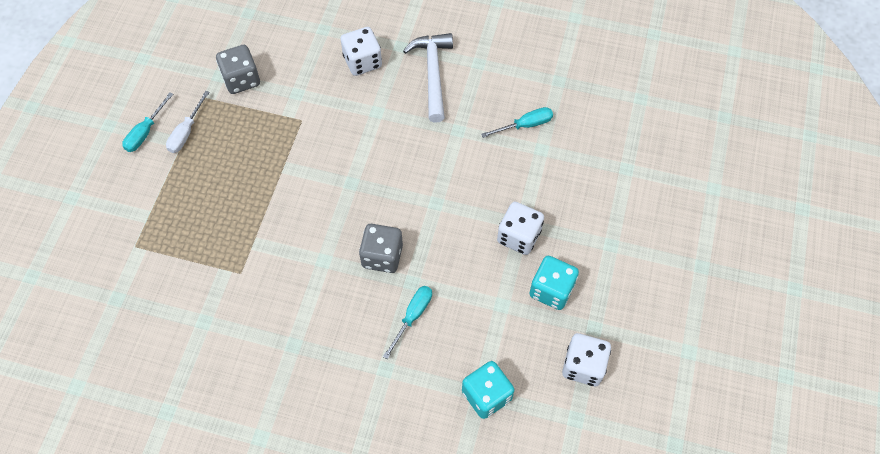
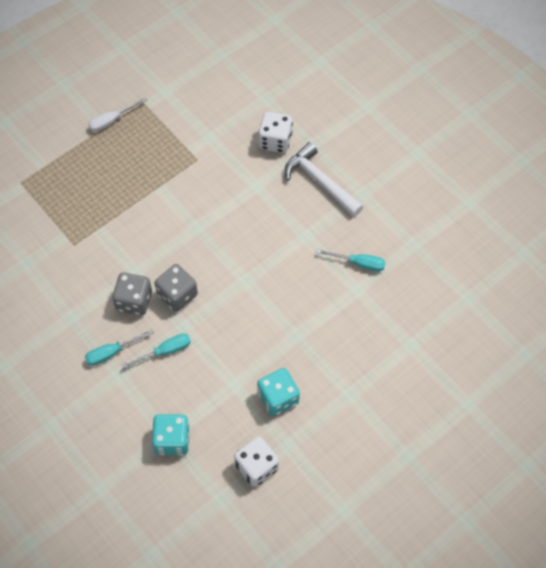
camera: 35 degrees right, 0 degrees up
(145, 132) = (85, 104): turquoise screwdriver -> turquoise screwdriver (112, 352)
(241, 79) = (178, 103): grey dice -> grey dice (134, 301)
(433, 74) = (320, 181): white hammer -> white hammer turned 75 degrees counterclockwise
(518, 236) = (286, 343): white dice -> none

